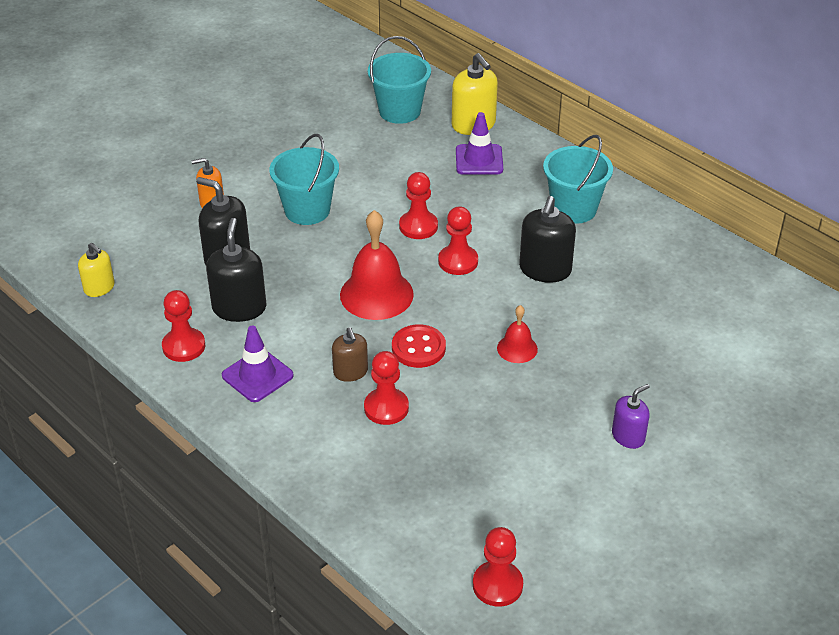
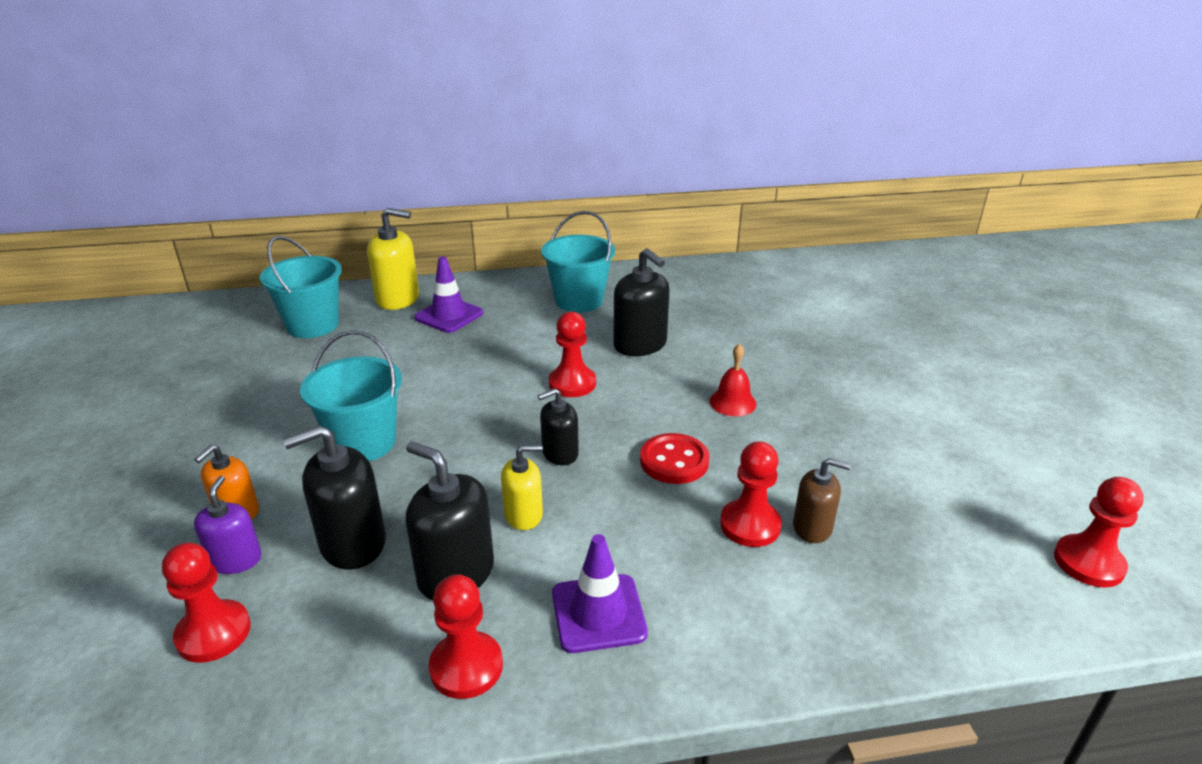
camera: 55 degrees left, 10 degrees down
(99, 288) = (228, 715): yellow soap dispenser -> yellow soap dispenser (523, 515)
(350, 372) = (666, 527): brown soap dispenser -> brown soap dispenser (812, 527)
(376, 294) = (560, 453): red bell -> black soap dispenser
(418, 226) = (492, 384): red pawn -> red pawn (213, 633)
(628, 436) = (902, 394): purple soap dispenser -> purple soap dispenser (236, 560)

